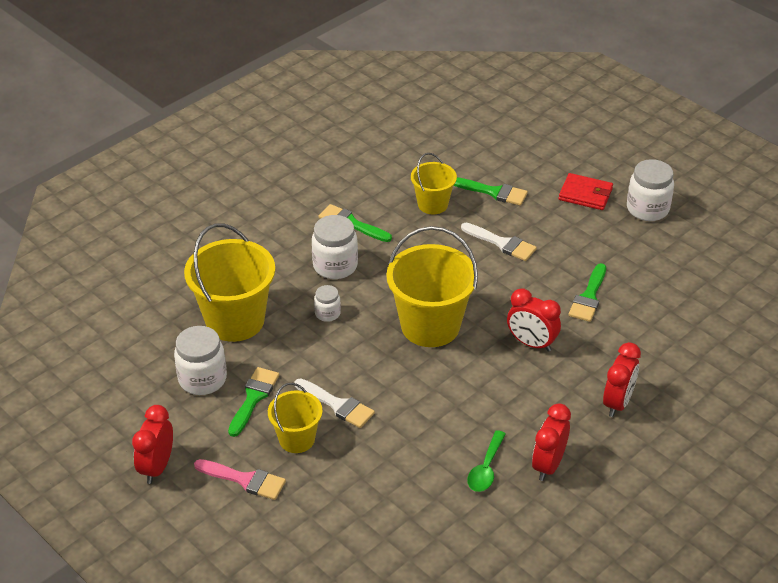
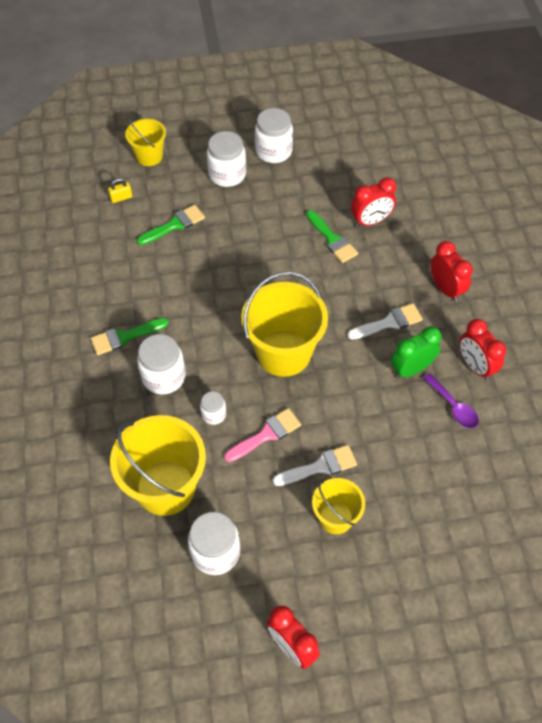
camera: 55 degrees left, 15 degrees up
(245, 480) = (353, 582): pink brush -> pink brush (266, 434)
(253, 398) = (267, 524): green brush -> none
(432, 204) = (152, 270): yellow bucket -> yellow bucket (149, 156)
(486, 469) = (453, 406): green spoon -> purple spoon
(487, 147) = (121, 198): none -> yellow padlock
(498, 420) = (411, 369): none -> green clock
(502, 243) = (234, 254): white brush -> white brush (389, 322)
(531, 343) = (351, 302): red clock -> red clock (370, 221)
(585, 194) = (227, 174): red wallet -> white jar

